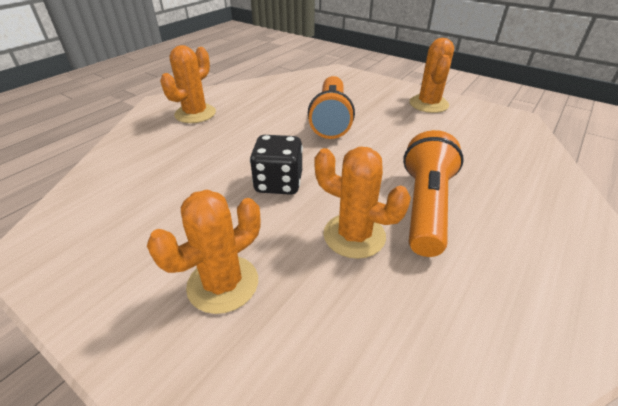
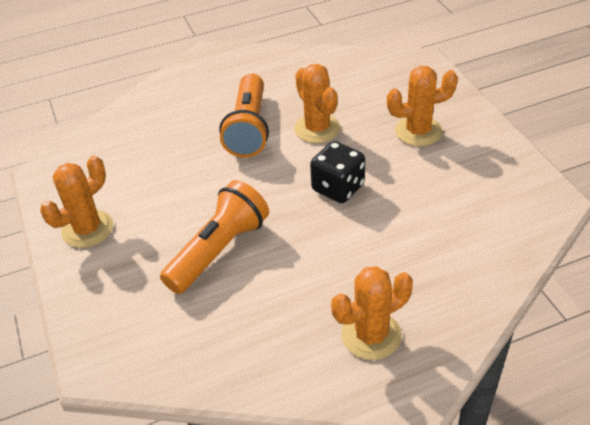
camera: 145 degrees left, 5 degrees up
(425, 207) = (249, 128): orange flashlight -> orange flashlight turned 45 degrees counterclockwise

